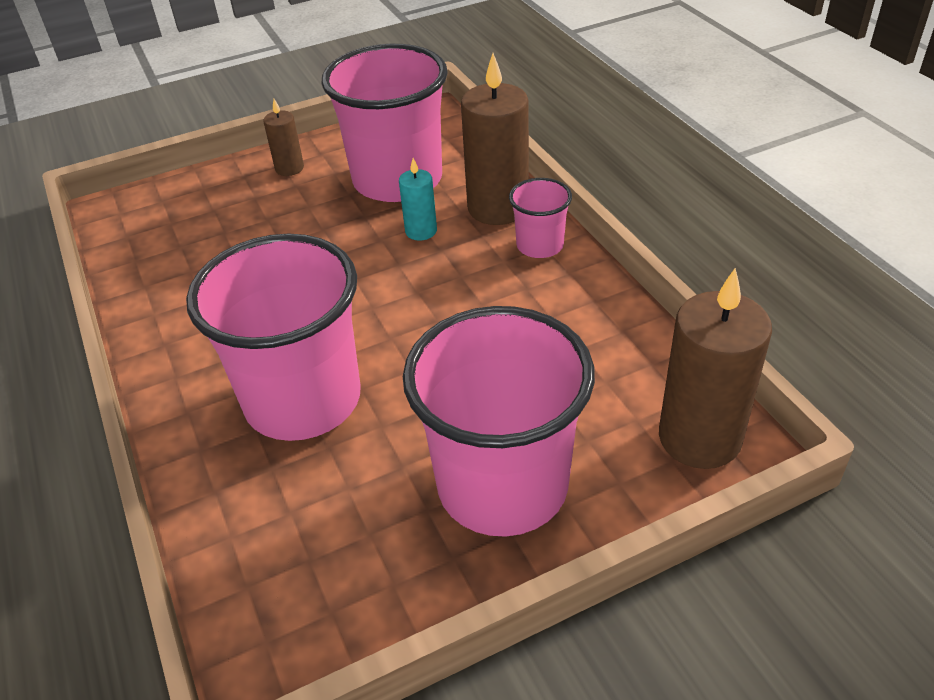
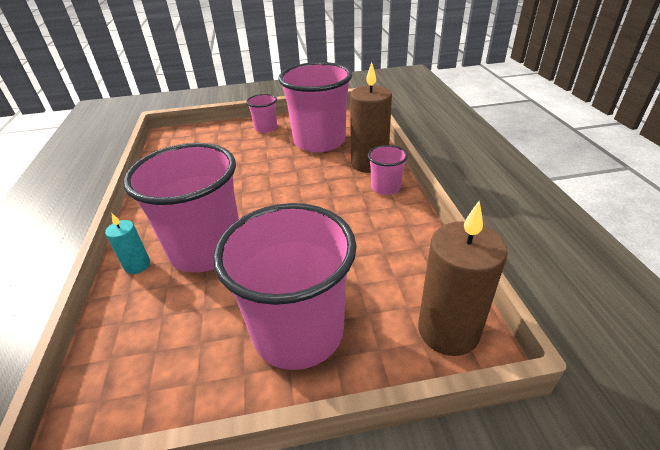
camera: 15 degrees right, 5 degrees down
(289, 168) = (266, 128): brown candle -> pink cup
(421, 231) = (319, 169): turquoise candle -> turquoise candle (137, 265)

